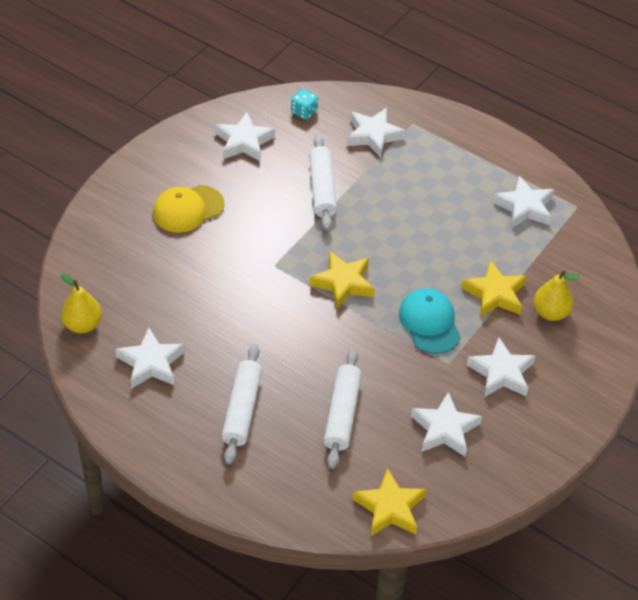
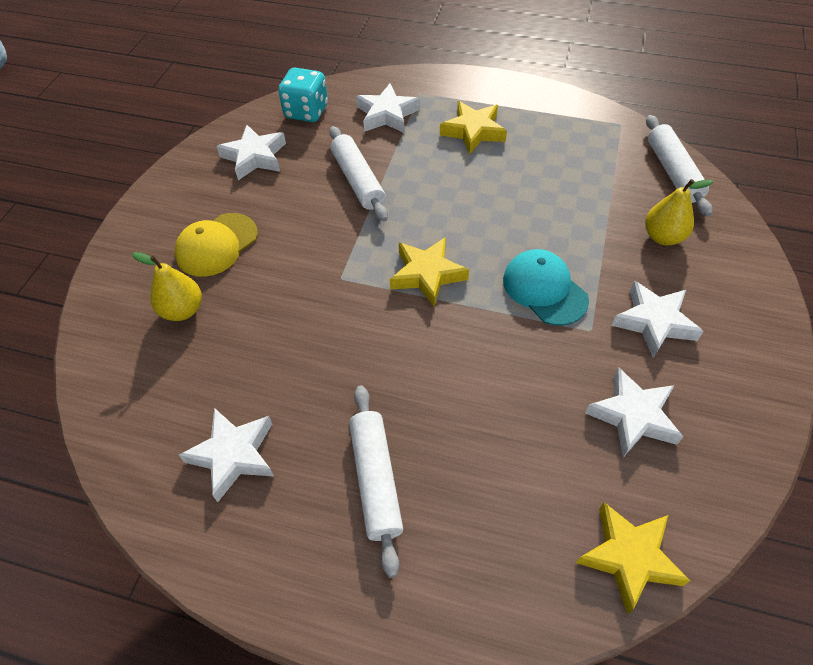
camera: 15 degrees left, 5 degrees up
(83, 325) = (126, 431): yellow pear -> yellow pear (183, 310)
(304, 112) = (306, 112): turquoise dice -> turquoise dice, size x1.65
(342, 414) = (502, 440): white rolling pin -> white rolling pin (672, 172)
(495, 294) = (595, 235): yellow star -> yellow star (473, 131)
(524, 207) = (572, 139): white star -> none

